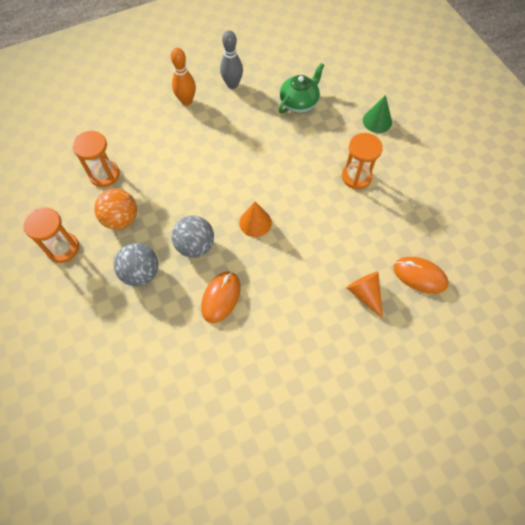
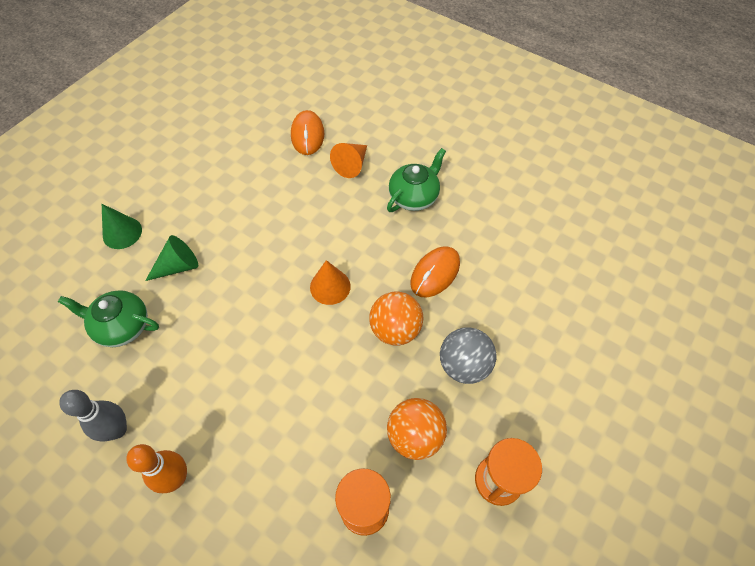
camera: 120 degrees left, 5 degrees down
(195, 245) = (395, 329): grey ball -> orange ball
(221, 297) = (435, 273): orange mouse -> orange mouse turned 45 degrees counterclockwise
(302, 325) = (414, 197): none -> green teapot
(328, 142) = (178, 266): none -> green cone
(356, 176) = (216, 221): orange hourglass -> none

